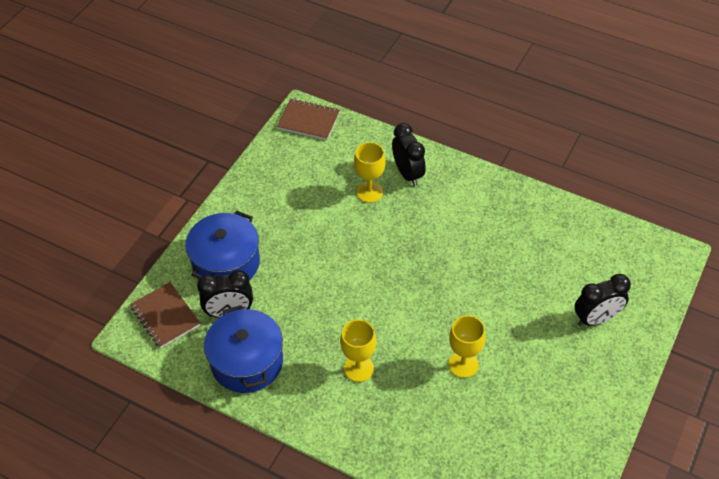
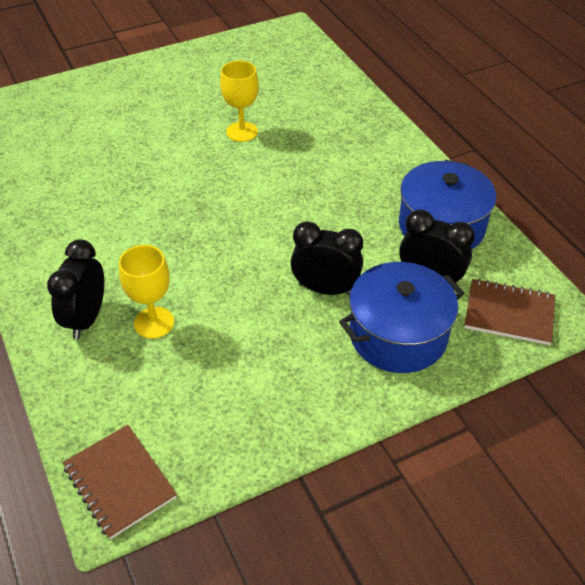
camera: 145 degrees left, 5 degrees down
(165, 316) = (509, 314): brown notebook -> brown notebook turned 75 degrees counterclockwise
(358, 368) = (335, 171): yellow goblet -> none
(596, 319) = (96, 107): black clock -> black clock (325, 289)

